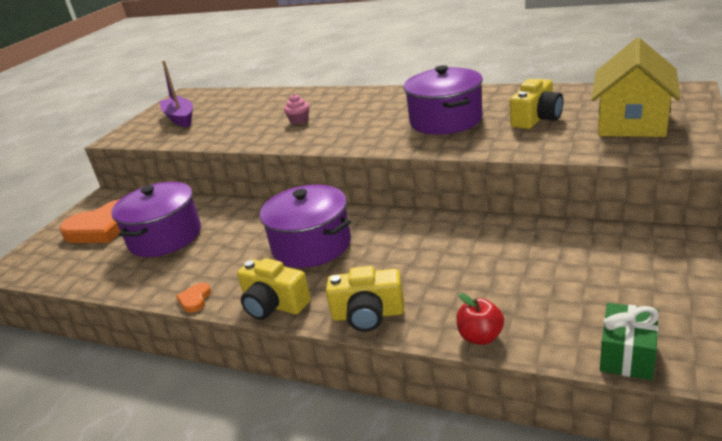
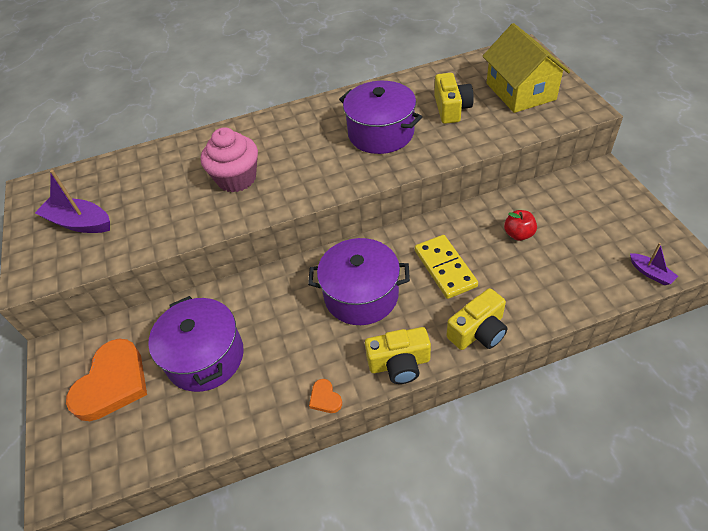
camera: 40 degrees left, 20 degrees up
(299, 120) = (236, 178): pink cupcake -> pink cupcake, size x2.08
(404, 255) = (445, 268): none -> yellow domino
(480, 337) = (566, 306): red apple -> red apple (518, 234)
(627, 355) = (650, 273): green gift -> purple boat

